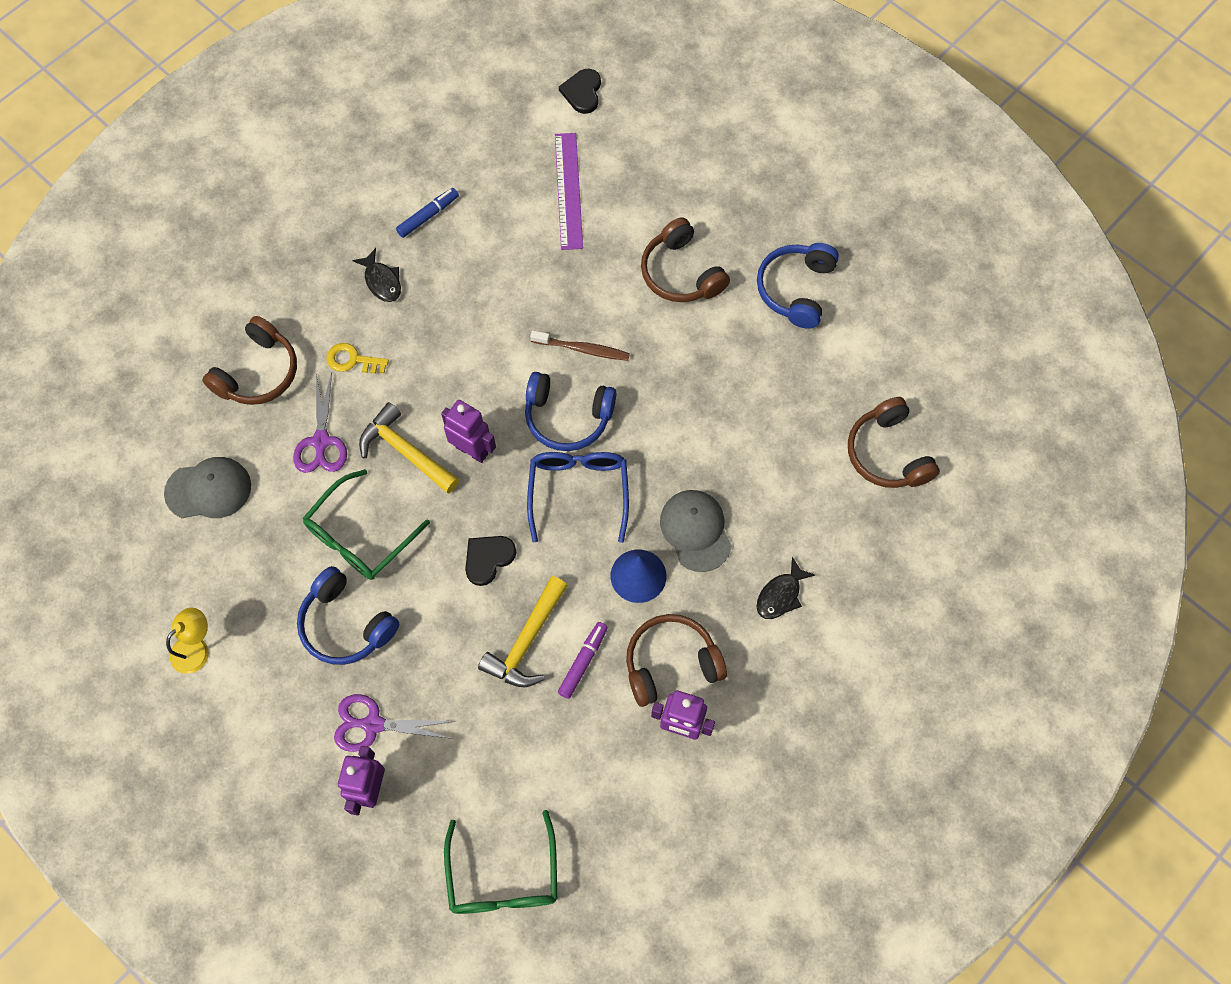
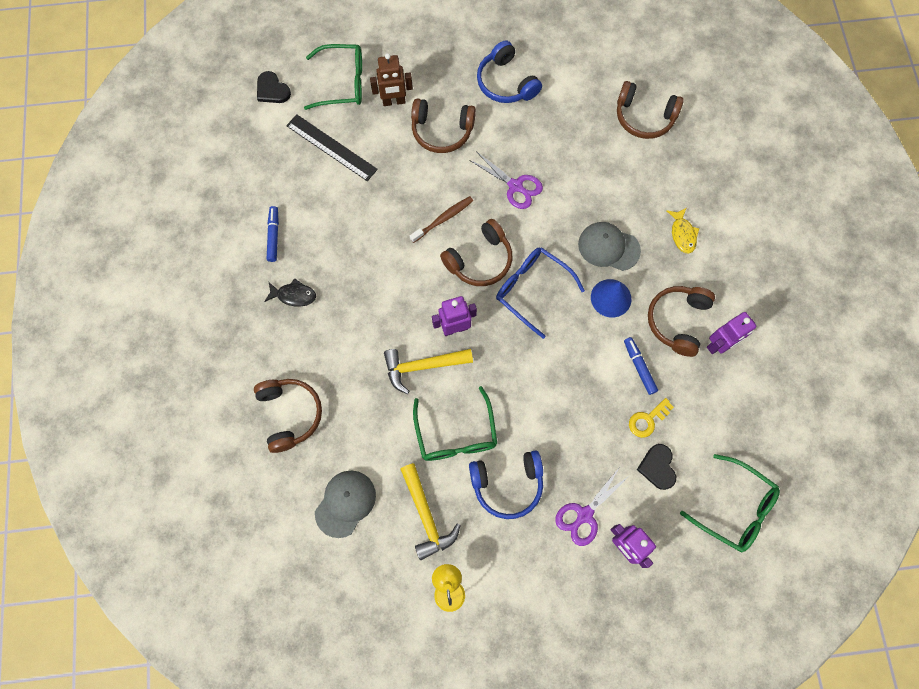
camera: 50 degrees left, 5 degrees up
(321, 442) = (372, 411): purple scissors -> purple scissors (515, 186)
(352, 360) = (333, 352): yellow key -> yellow key (647, 420)
(488, 559) = (532, 371): black heart -> black heart (657, 467)
(526, 641) = (602, 388): yellow hammer -> yellow hammer (426, 516)
(567, 417) = (480, 260): blue headphones -> brown headphones
(568, 190) = (331, 147): purple ruler -> black ruler
(583, 661) = (639, 367): purple marker -> blue marker
(649, 145) = (342, 83): none -> green glasses
(672, 205) = (394, 101): none -> brown robot
(780, 595) = (682, 234): black fish -> yellow fish

